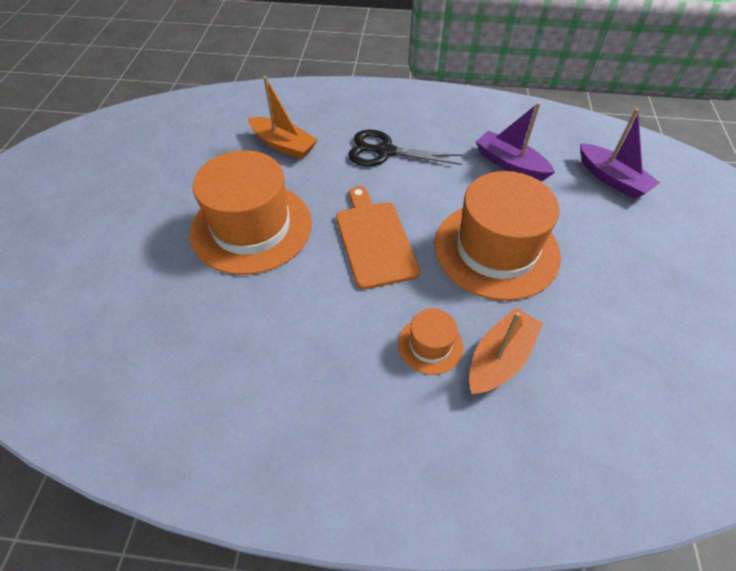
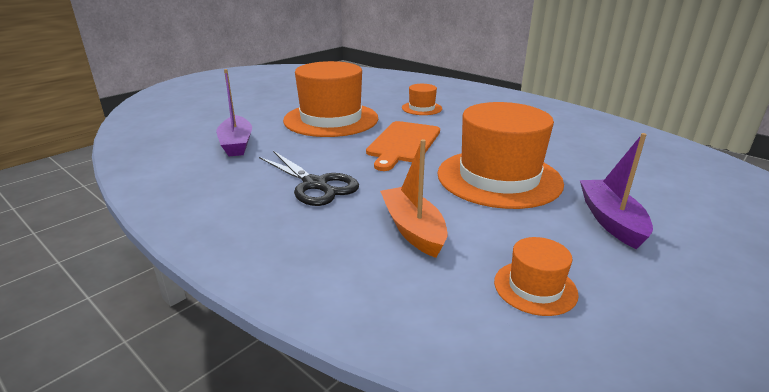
camera: 145 degrees left, 25 degrees down
(194, 138) = (535, 287): none -> orange hat
(499, 359) = (392, 98): orange boat -> none
(611, 179) = (196, 119): purple boat -> purple boat (611, 221)

